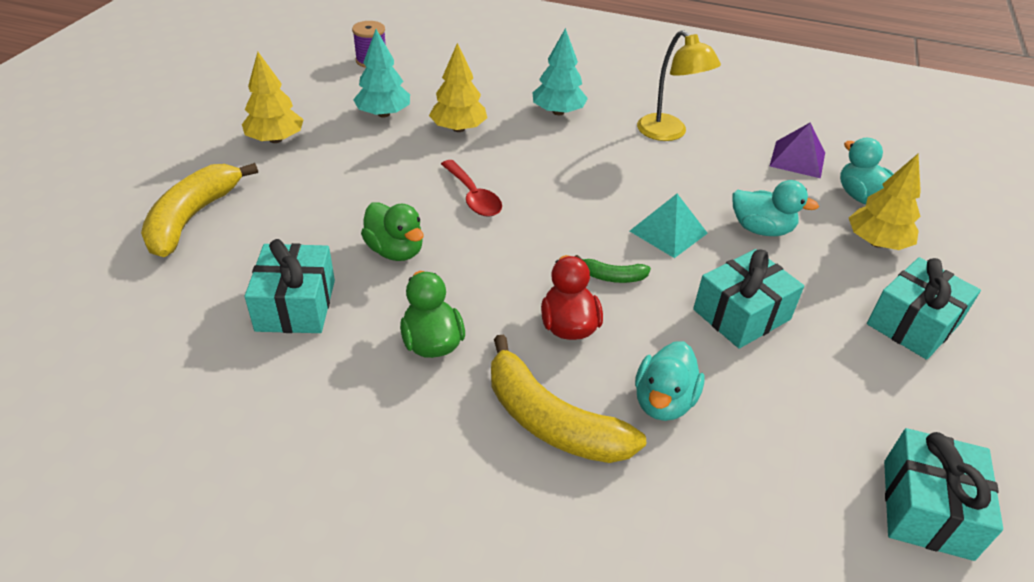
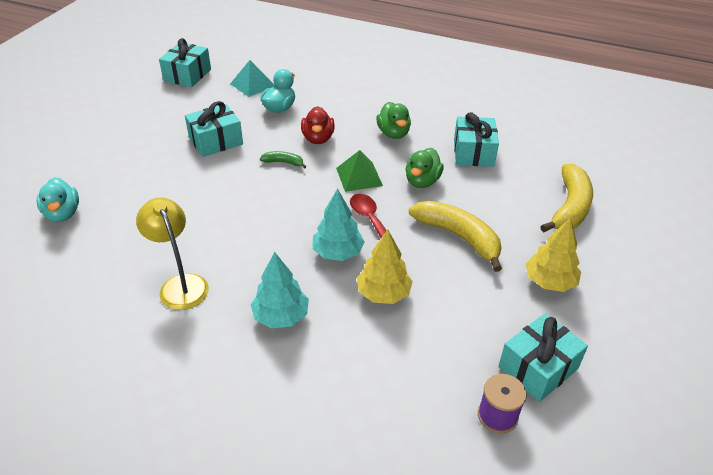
camera: 175 degrees left, 0 degrees up
(383, 114) = (460, 315): turquoise tree -> turquoise tree (338, 252)
(395, 251) = (422, 181): green duck -> green duck turned 120 degrees counterclockwise
(491, 256) = (359, 176): none -> green pyramid
(551, 420) = (335, 104): yellow banana -> yellow banana (459, 237)
(668, 232) = (233, 190): turquoise pyramid -> turquoise pyramid (252, 84)
(761, 229) = (164, 190): turquoise duck -> none
(797, 159) = (80, 252): purple pyramid -> none
(876, 243) = (90, 179): yellow tree -> none
(913, 324) = (119, 134): turquoise gift -> turquoise gift (538, 368)

